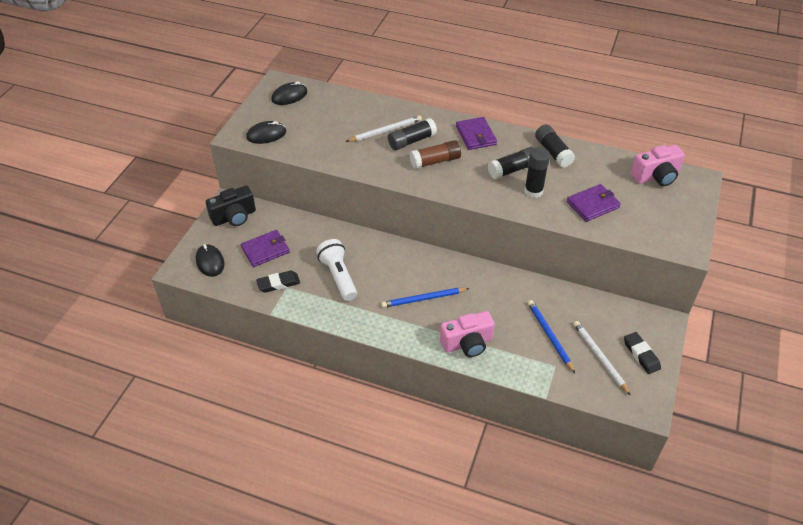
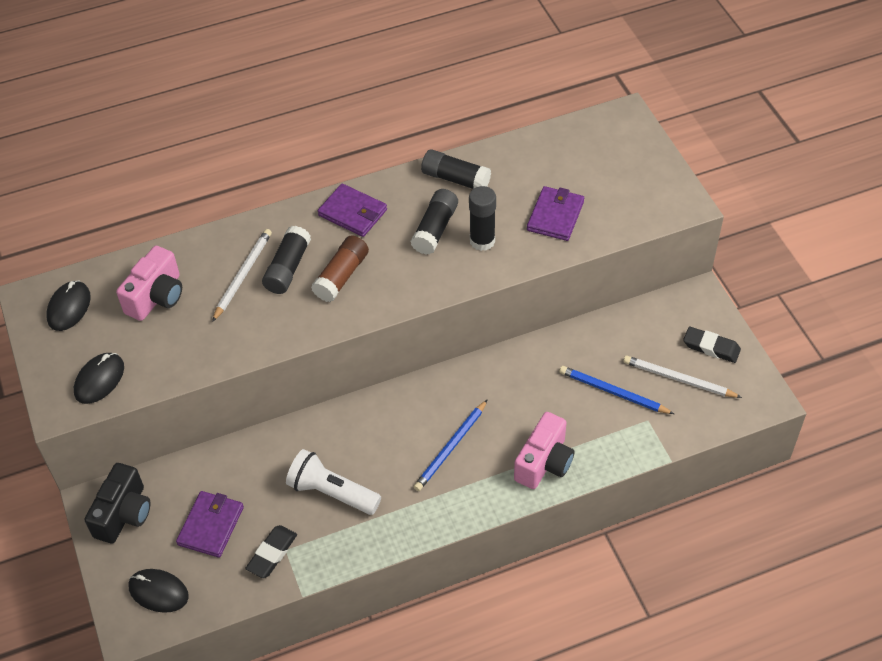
camera: 40 degrees left, 5 degrees up
(656, 176) = (583, 140): pink camera -> pink camera (156, 297)

